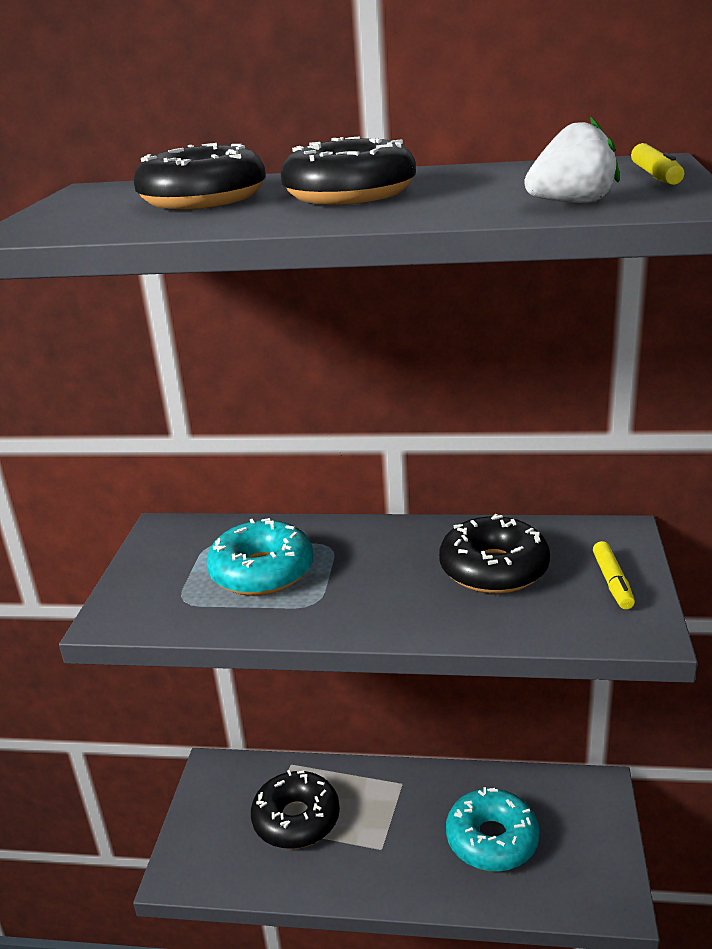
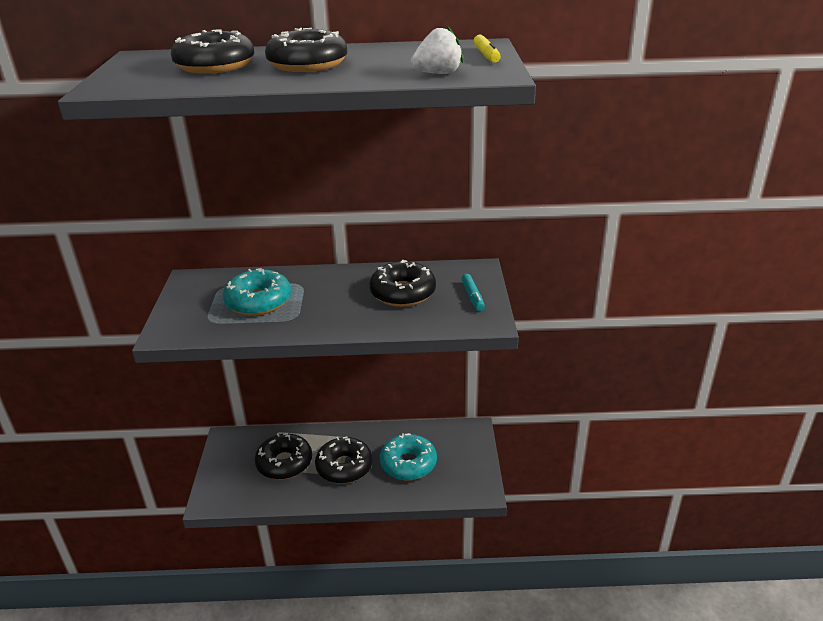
camera: 10 degrees left, 5 degrees up
(389, 835) = (344, 467): none -> black donut
(612, 582) = (472, 296): yellow marker -> turquoise marker

